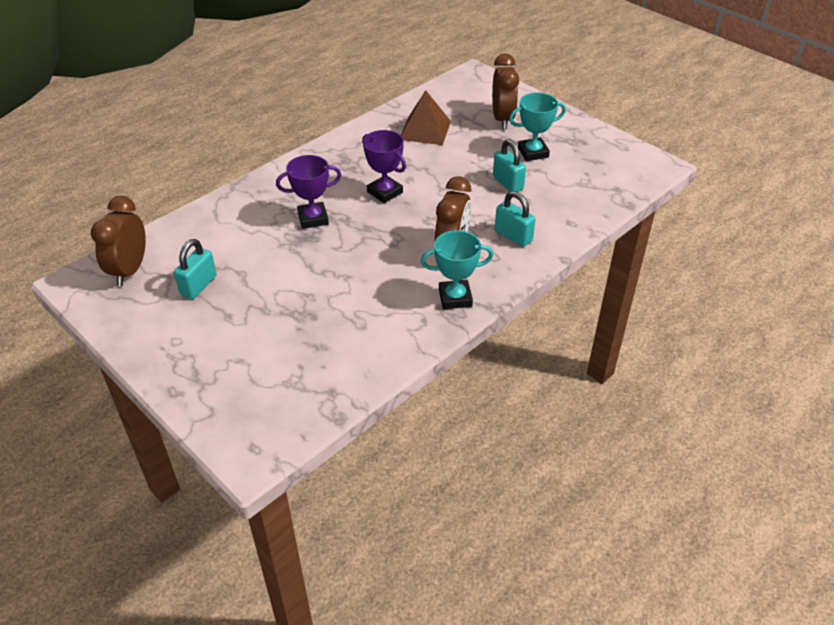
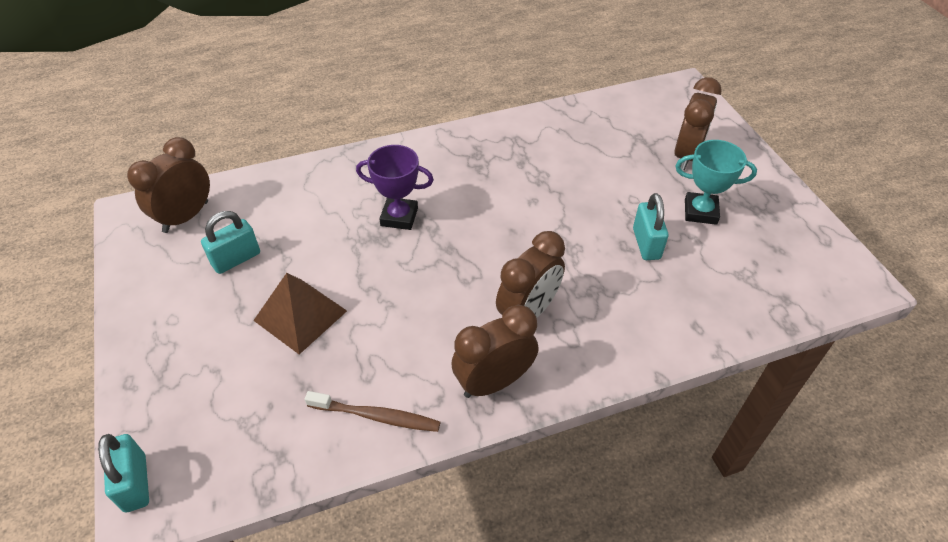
camera: 25 degrees right, 5 degrees up
(385, 192) = (495, 209): purple trophy -> none
(386, 345) = (376, 416): none -> brown toothbrush
(425, 130) = (587, 143): brown pyramid -> brown pyramid (300, 315)
(455, 298) = (493, 382): turquoise trophy -> brown clock
(513, 236) = (613, 320): turquoise padlock -> turquoise padlock (135, 483)

